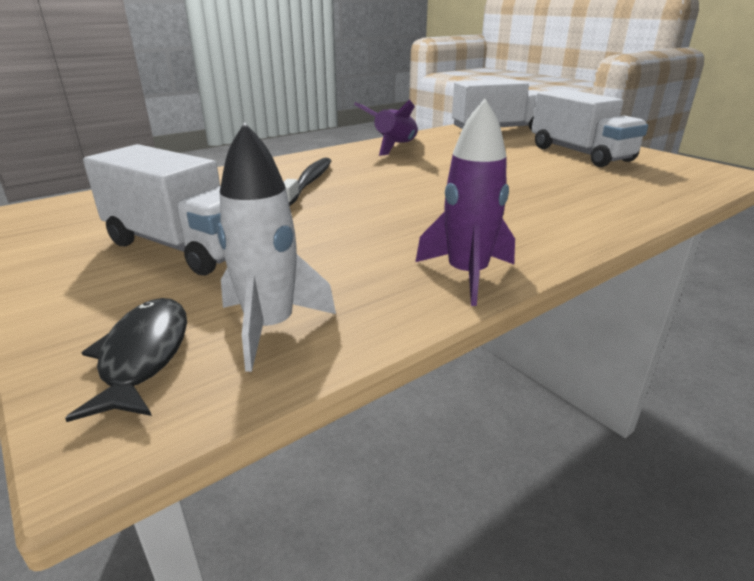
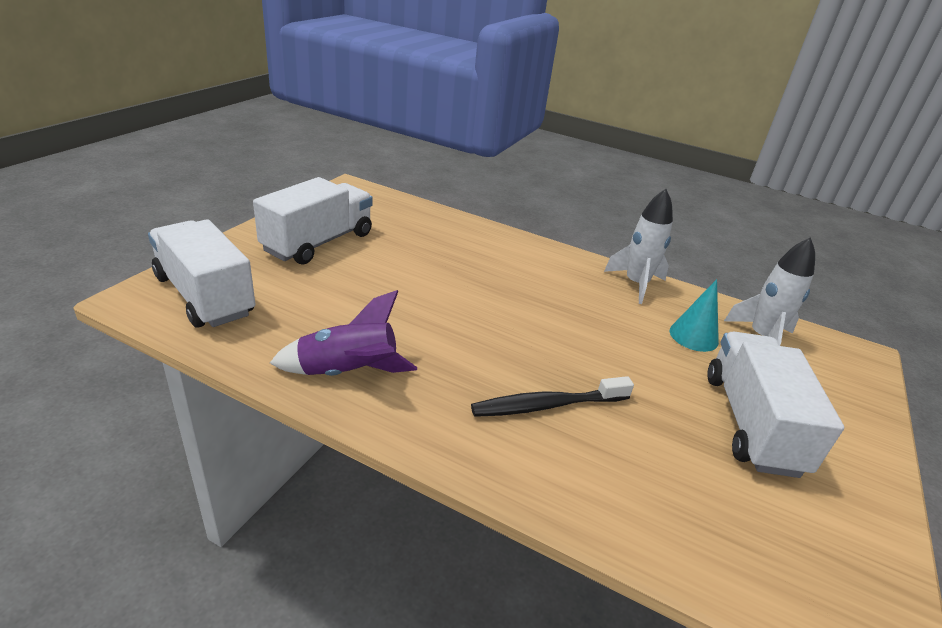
camera: 120 degrees left, 5 degrees up
(143, 356) = (832, 370): black fish -> none
(325, 271) = (693, 336): none -> turquoise cone
(467, 275) = (636, 284): purple rocket -> white rocket

